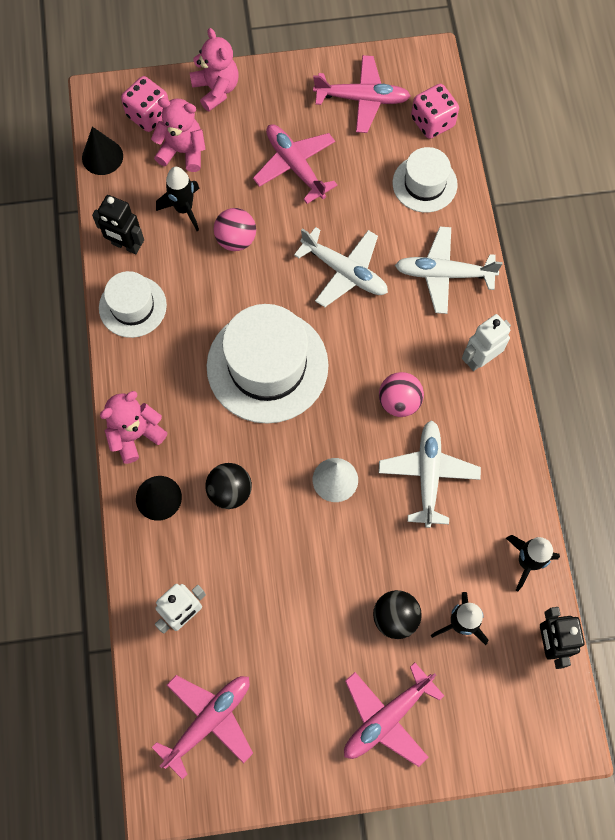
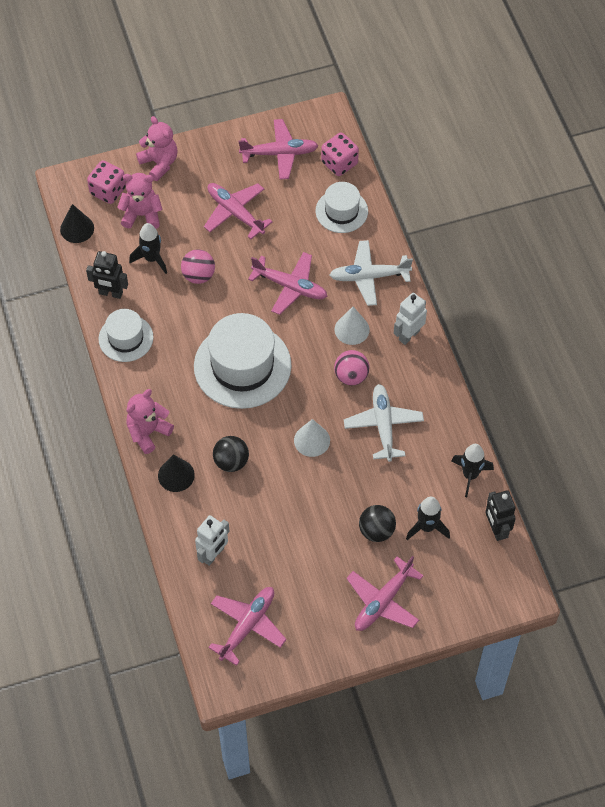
camera: 10 degrees left, 10 degrees down
(345, 272) = (290, 287): white plane -> pink plane
(410, 340) = (352, 329): none -> white cone

